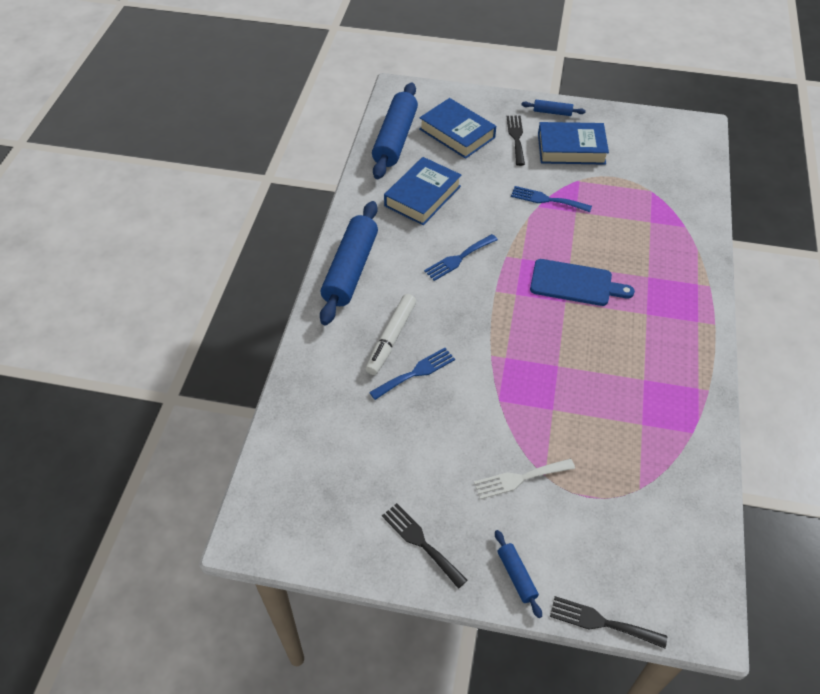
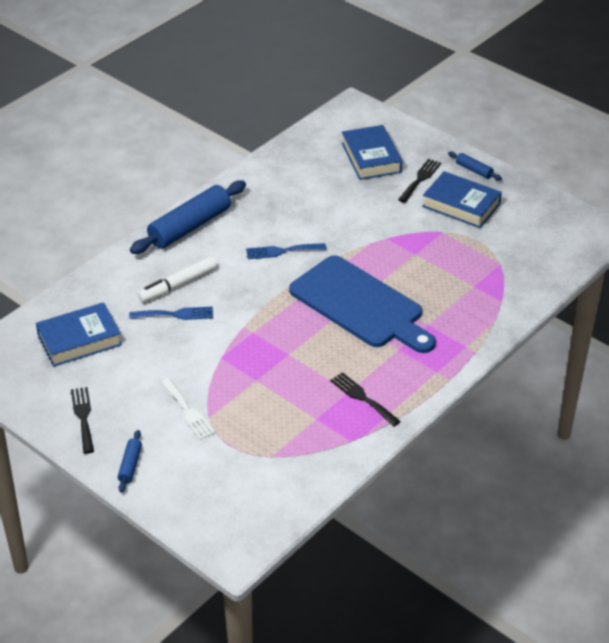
camera: 30 degrees right, 10 degrees down
(395, 139) = (314, 144): blue rolling pin -> none
(422, 196) = (296, 195): blue book -> blue book (79, 340)
(519, 479) = (188, 411): white fork -> white fork turned 135 degrees counterclockwise
(547, 199) = (399, 236): blue fork -> none
(575, 283) = (360, 305): blue cutting board -> blue cutting board, size x1.69
(601, 622) = (163, 517): black fork -> black fork (362, 398)

